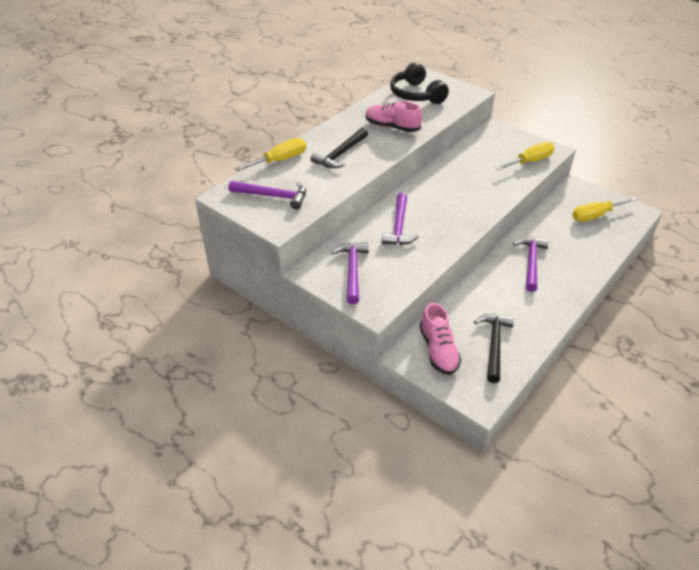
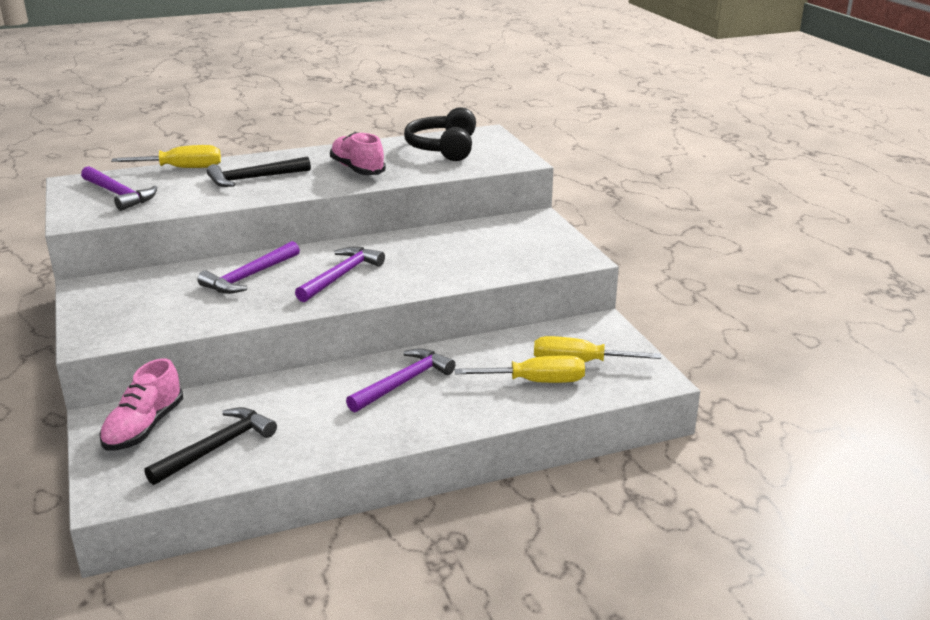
camera: 30 degrees right, 15 degrees down
(352, 271) = (129, 299): purple hammer -> purple hammer (341, 276)
(530, 161) = (527, 261): yellow screwdriver -> yellow screwdriver (536, 382)

